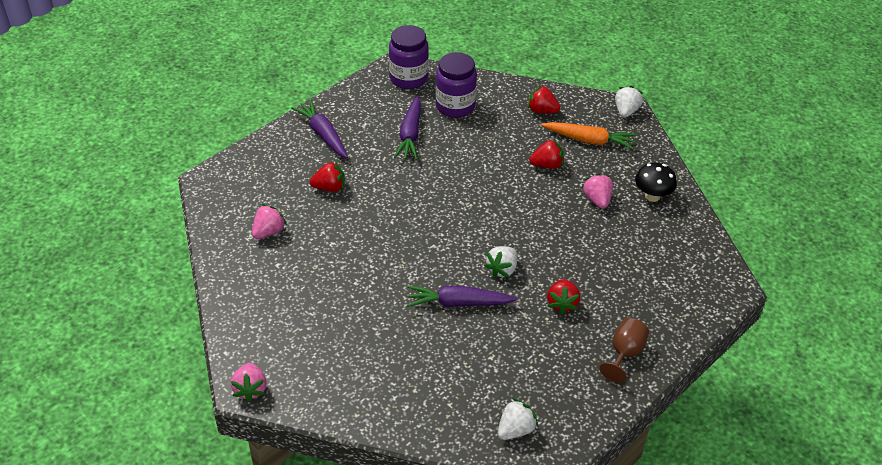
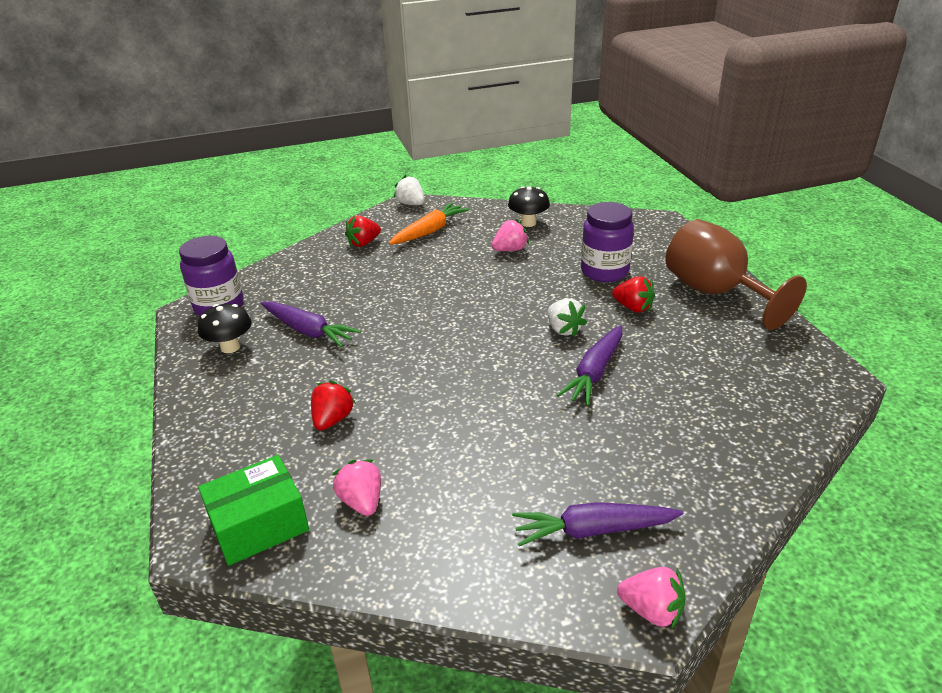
camera: 60 degrees left, 10 degrees down
(230, 197) = (259, 524): none -> green box
(323, 135) = (234, 398): purple carrot -> purple carrot (593, 530)
(370, 107) = (230, 347): none -> black mushroom
(455, 106) = (299, 289): purple jar -> purple jar (604, 271)
(515, 430) = (794, 386): white strawberry -> none
(547, 165) = (440, 262): red strawberry -> none
(597, 200) = (510, 250): pink strawberry -> pink strawberry turned 135 degrees clockwise
(624, 354) = (715, 293): brown goblet -> brown goblet, size x1.95

